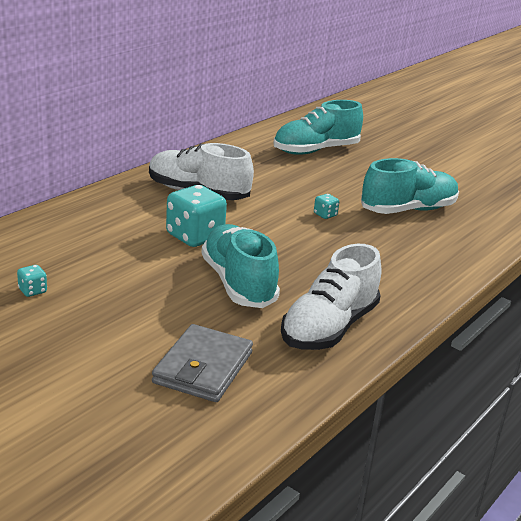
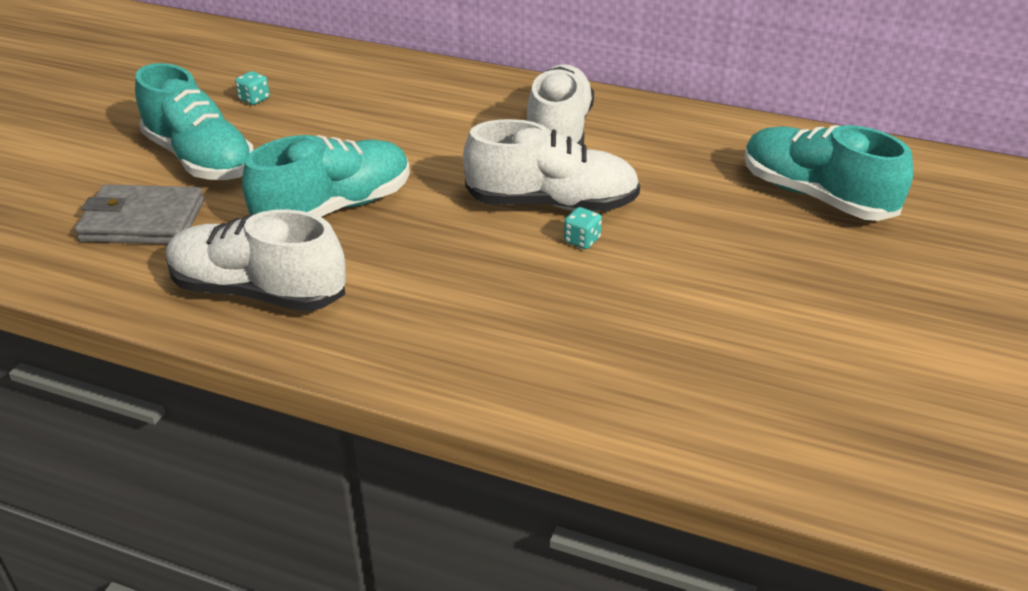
camera: 75 degrees right, 10 degrees up
(195, 237) = (433, 157): turquoise dice -> none
(280, 213) = (552, 204): none -> white shoe
(408, 210) = (676, 318): turquoise shoe -> turquoise shoe (200, 159)

